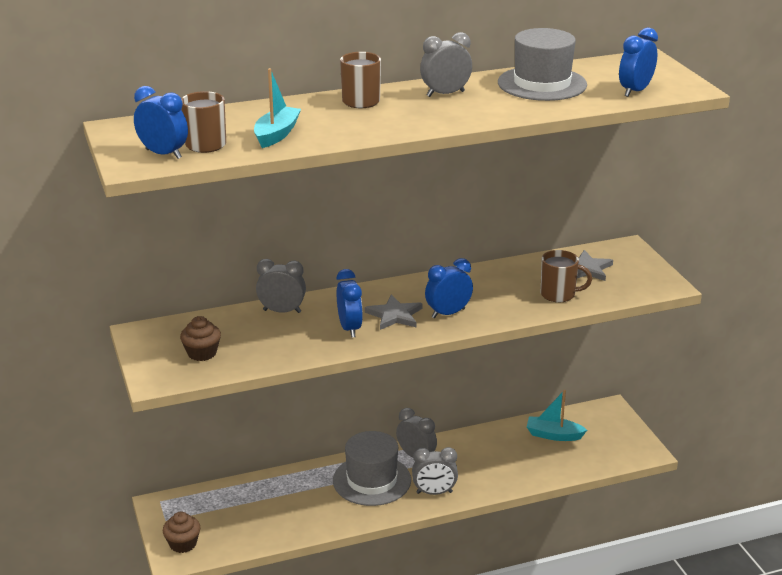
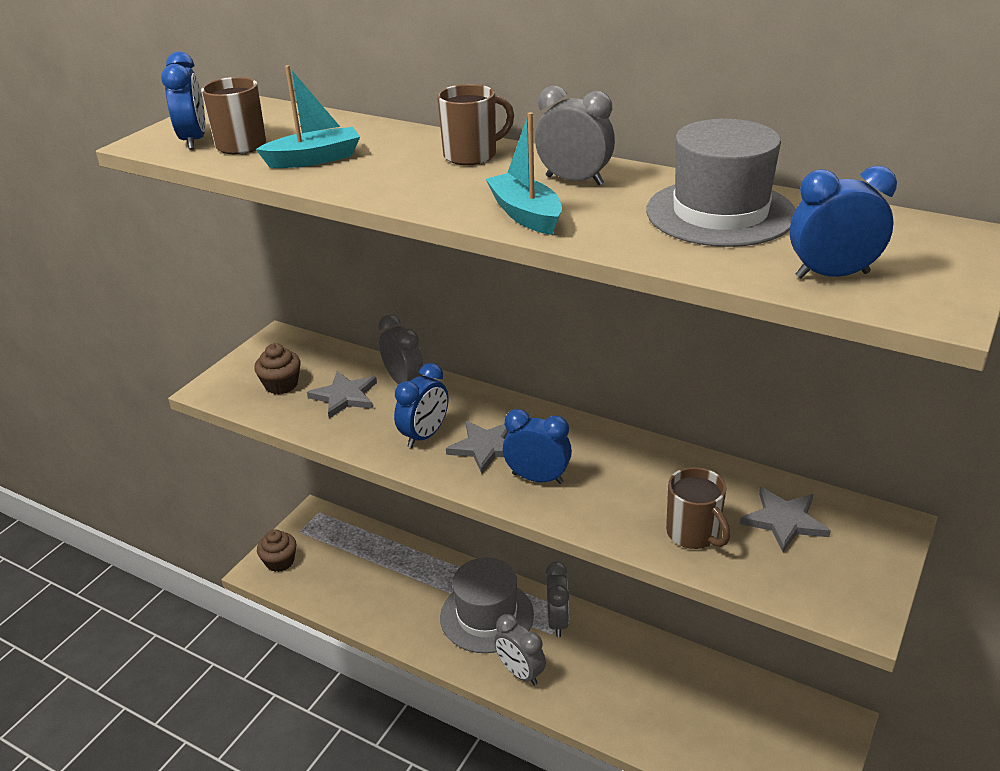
camera: 50 degrees right, 5 degrees up
(259, 337) = (345, 396): none -> grey star
(553, 435) = (726, 704): turquoise boat -> turquoise boat (526, 215)

